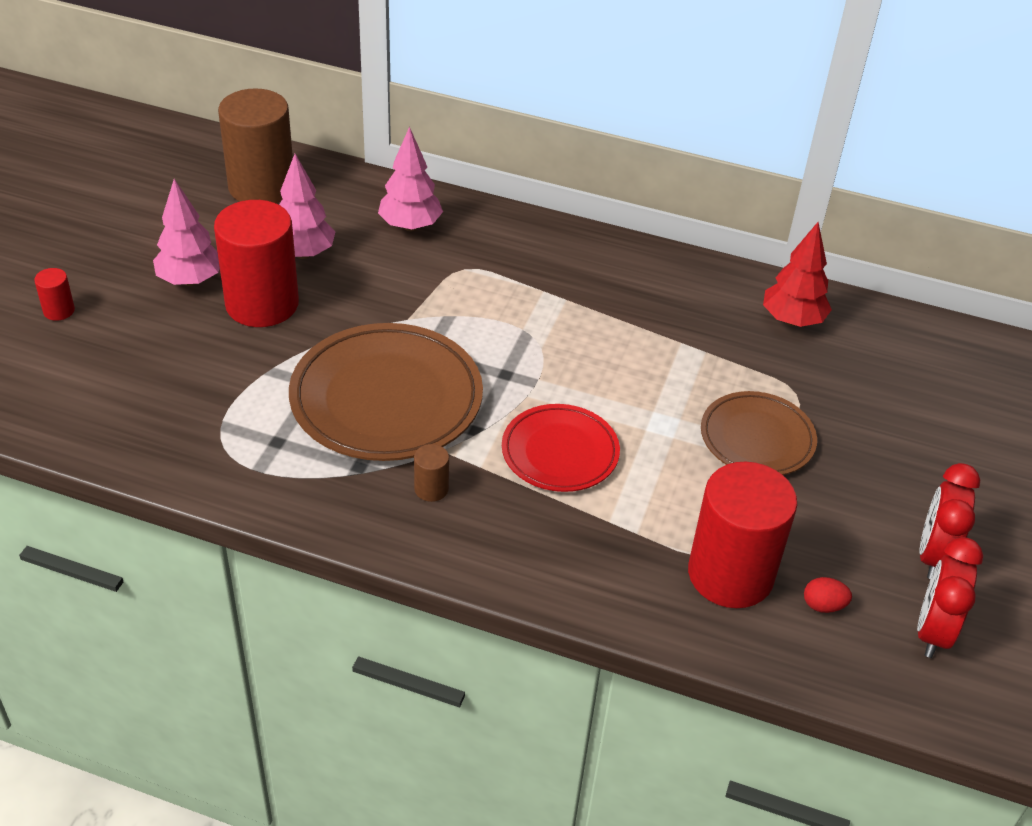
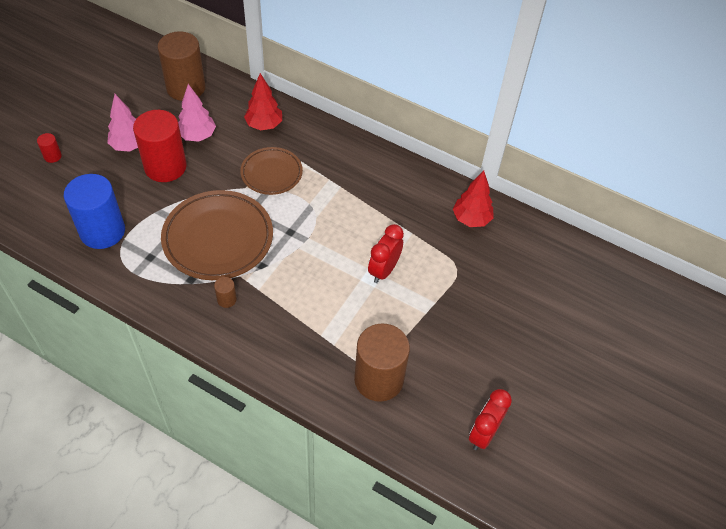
camera: 10 degrees right, 10 degrees up
(181, 413) = (102, 231): none -> blue cylinder
(410, 226) = (264, 125): pink tree -> red tree
(560, 452) = (306, 287): red plate -> none
(730, 574) = (378, 379): red cylinder -> brown cylinder
(757, 438) = (423, 295): brown plate -> brown plate (271, 173)
(823, 605) = (425, 407): red egg -> none
(933, 555) = (501, 386): red clock -> red clock (383, 270)

